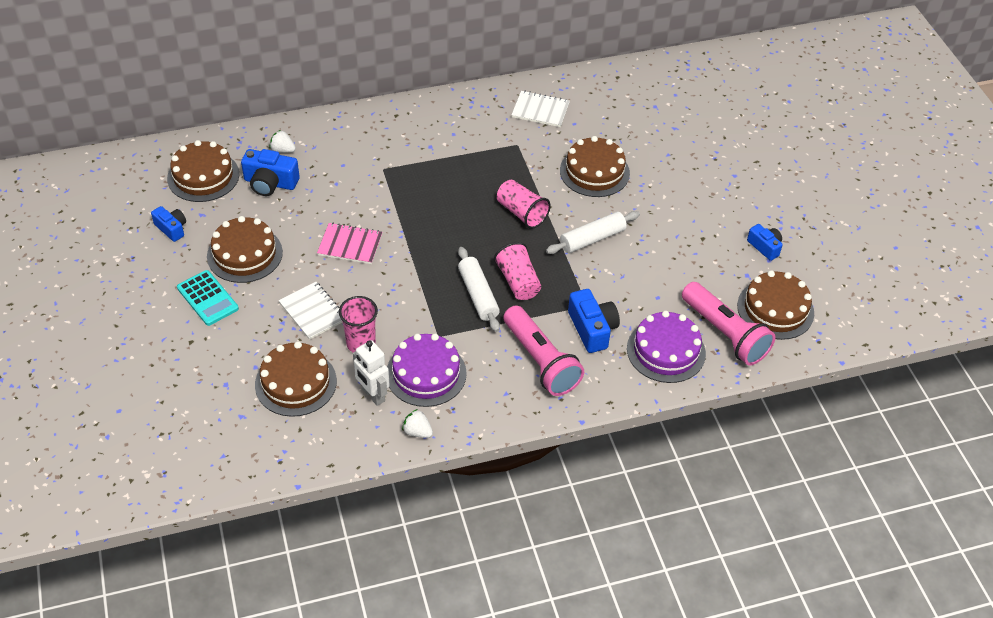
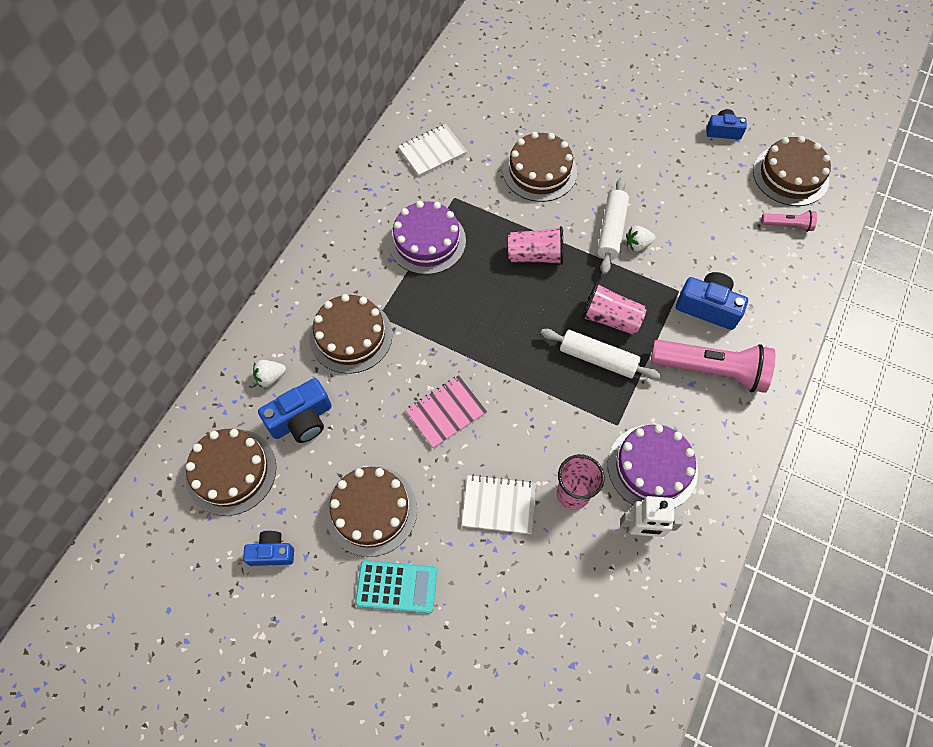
camera: 45 degrees left, 15 degrees up
(296, 383) = (572, 585): brown cake -> brown cake (351, 336)
(417, 432) = (712, 525): white strawberry -> white strawberry (637, 245)
(666, 351) = (773, 276): purple cake -> purple cake (427, 241)
(725, 333) = (787, 225): pink flashlight -> pink flashlight, size x0.48

